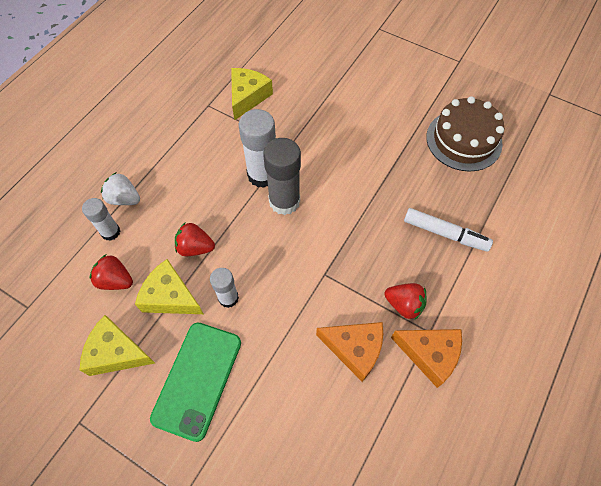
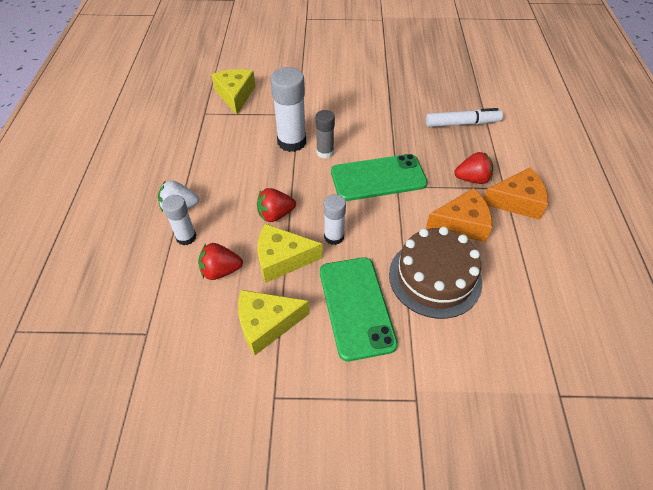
camera: 30 degrees left, 10 degrees down
(284, 201) = (325, 152): grey glue stick -> grey glue stick, size x0.59
(313, 255) = (378, 178): none -> green phone
(463, 140) = (426, 64): brown cake -> brown cake (435, 277)

